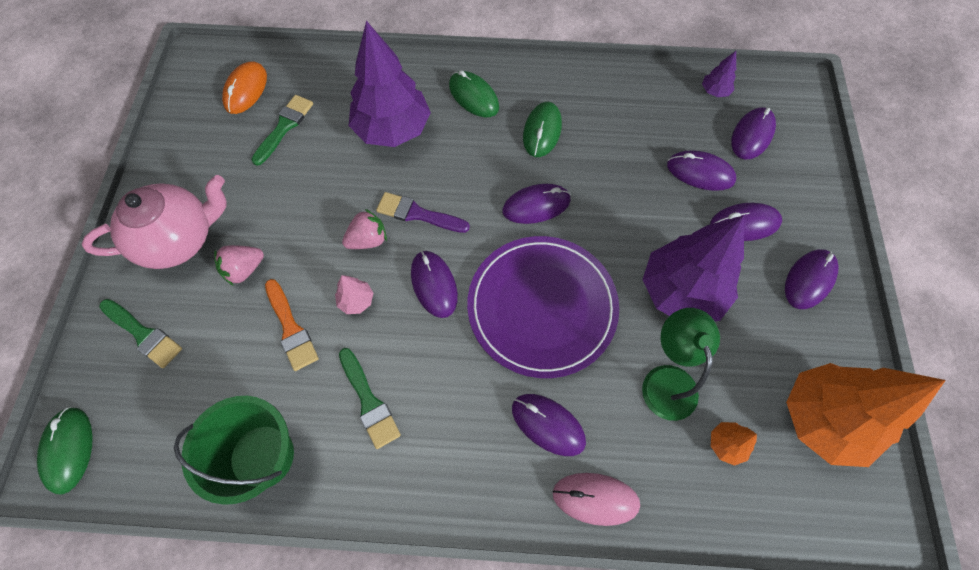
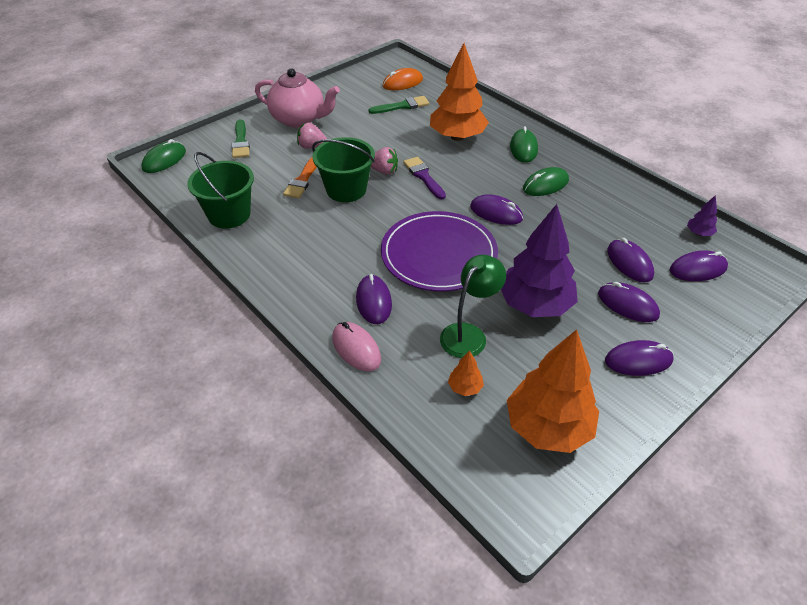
camera: 45 degrees right, 20 degrees down
(356, 301) = (346, 189): pink tree -> green bucket
(369, 401) = (300, 229): green brush -> none
(392, 129) = (457, 137): purple tree -> orange tree
(434, 285) = (393, 208): purple mouse -> none

